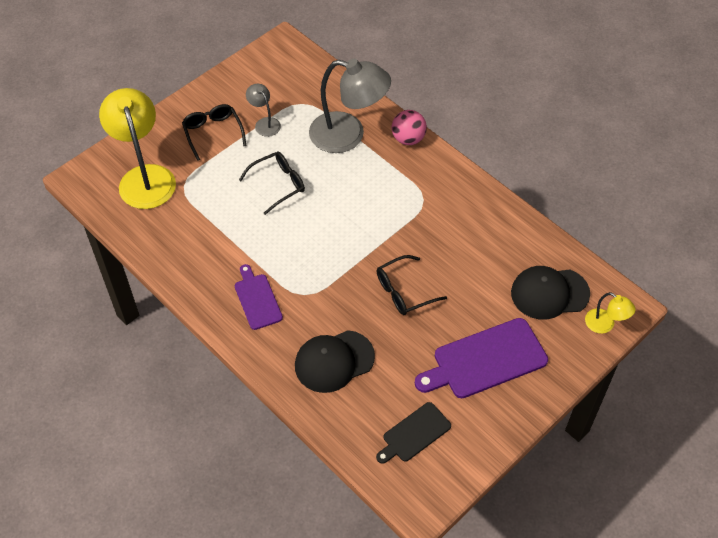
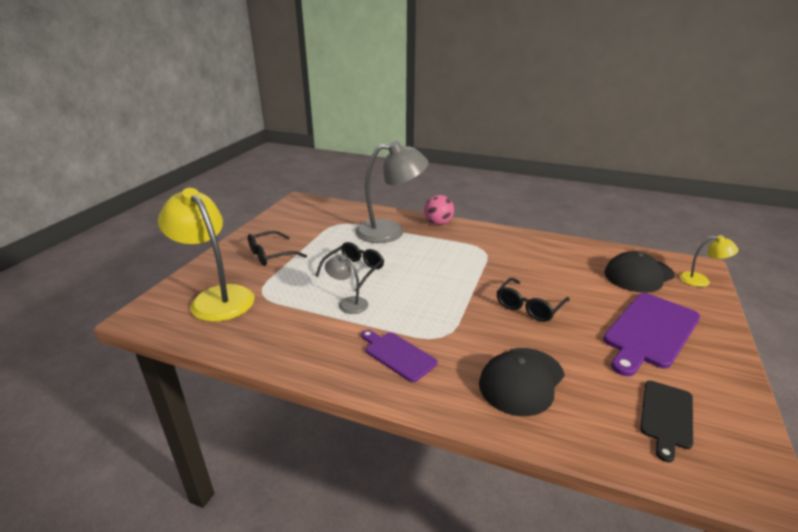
camera: 25 degrees left, 25 degrees down
(213, 133) = (271, 255): black glasses -> black glasses turned 75 degrees counterclockwise
(264, 123) = (314, 240): grey lamp -> grey lamp (348, 303)

